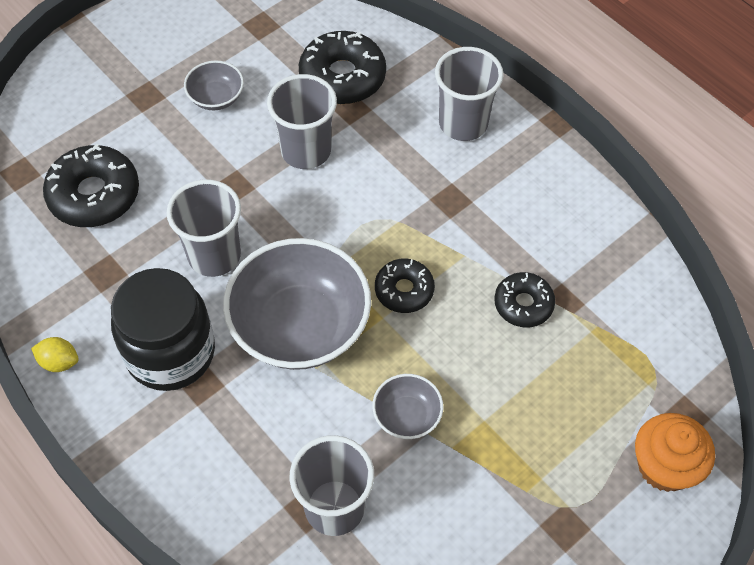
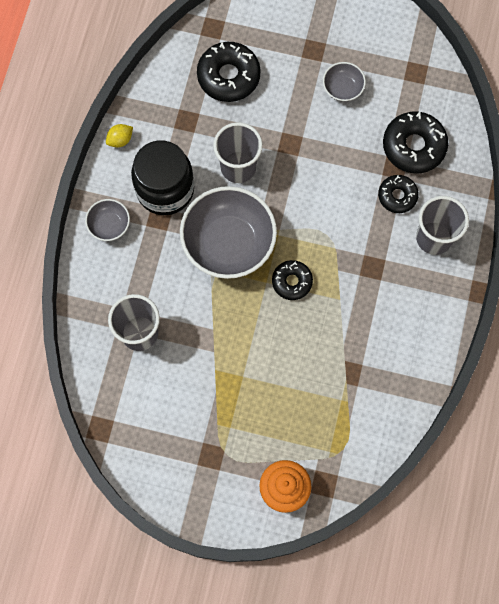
camera: 55 degrees right, 15 degrees up
(59, 362) = (120, 140): yellow lemon -> yellow lemon turned 75 degrees clockwise
(306, 151) = (344, 164): grey cup -> none
(407, 416) = (216, 334): grey bowl -> grey bowl (109, 225)
(523, 304) = (331, 352): black donut -> black donut (397, 196)

